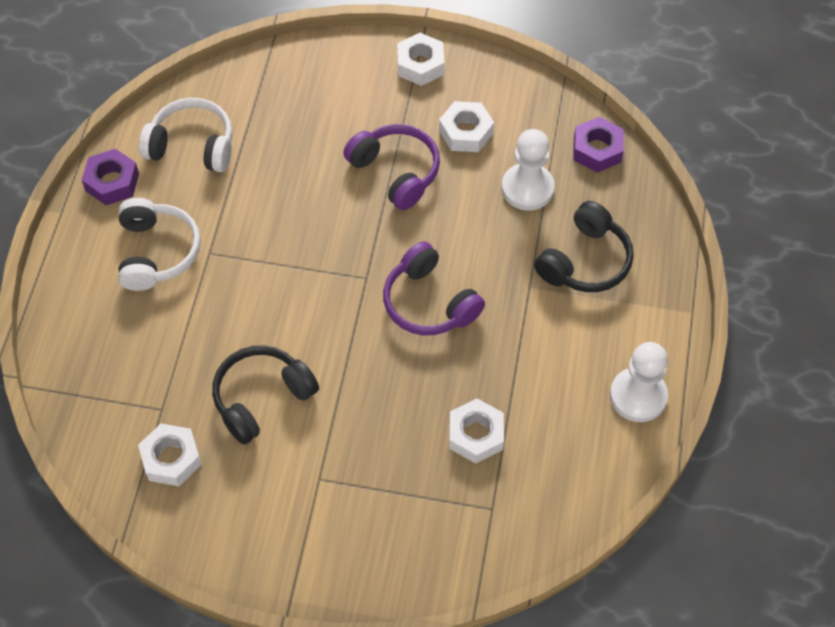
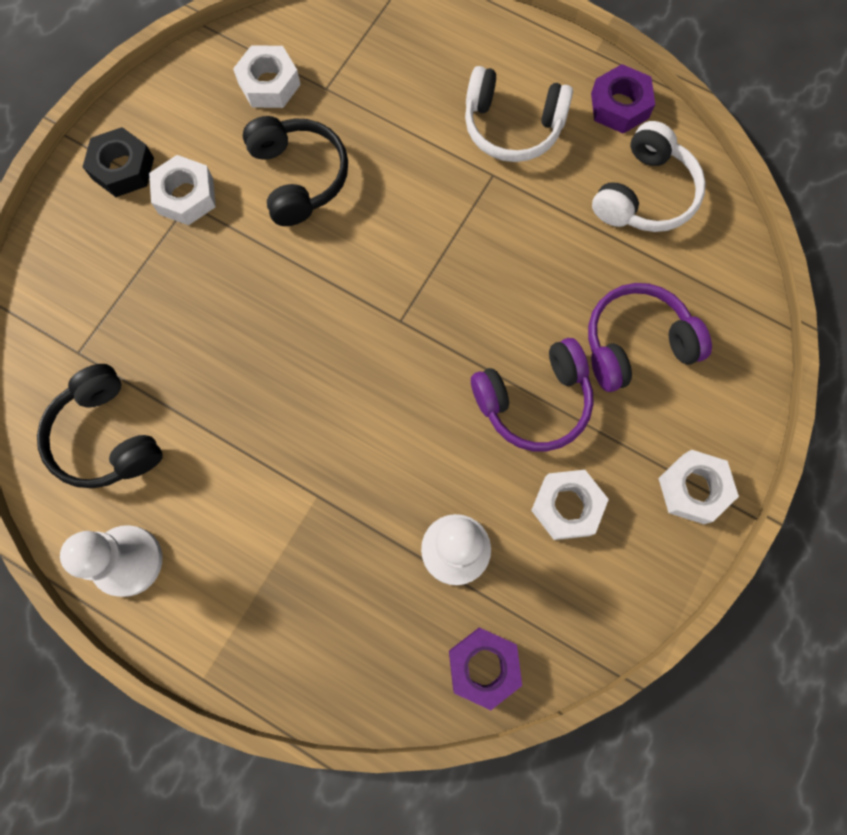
camera: 110 degrees right, 15 degrees up
(303, 550) = (123, 168): none -> black nut
(429, 303) = (342, 376): purple headphones -> purple headphones (636, 343)
(476, 435) = (164, 366): white nut -> white nut (186, 196)
(585, 261) = (325, 577): black headphones -> black headphones (106, 437)

